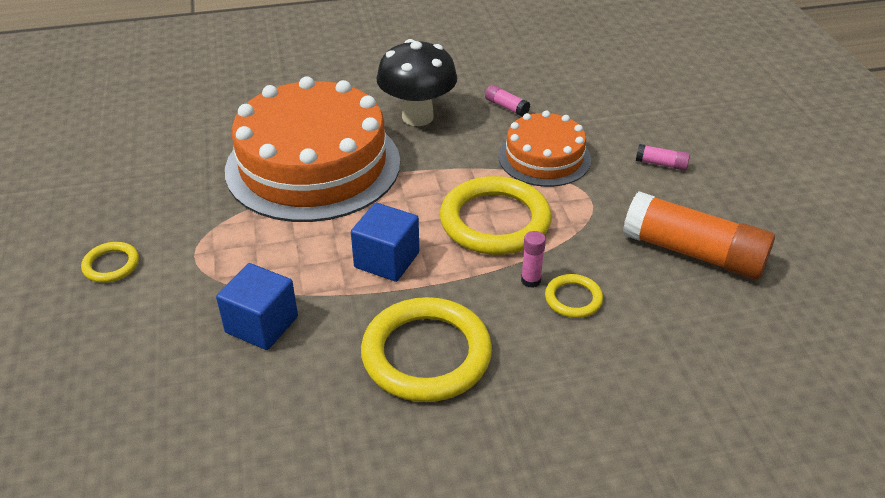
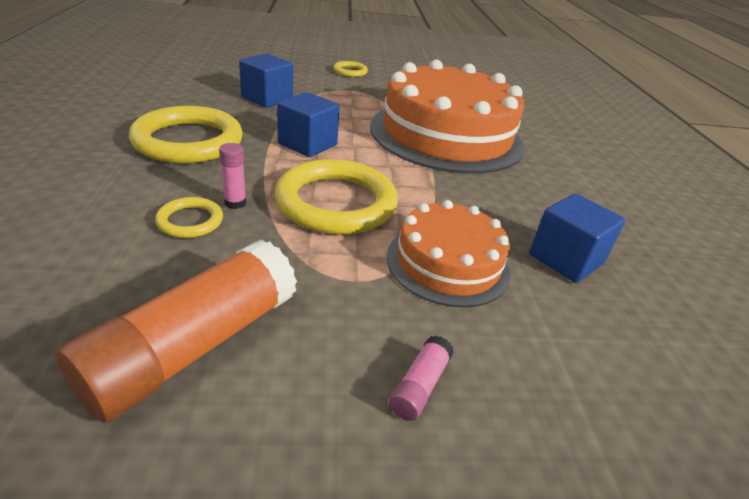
camera: 95 degrees right, 5 degrees down
(417, 117) = (531, 194): black mushroom -> none
(506, 107) = (565, 259): pink glue stick -> blue cube

